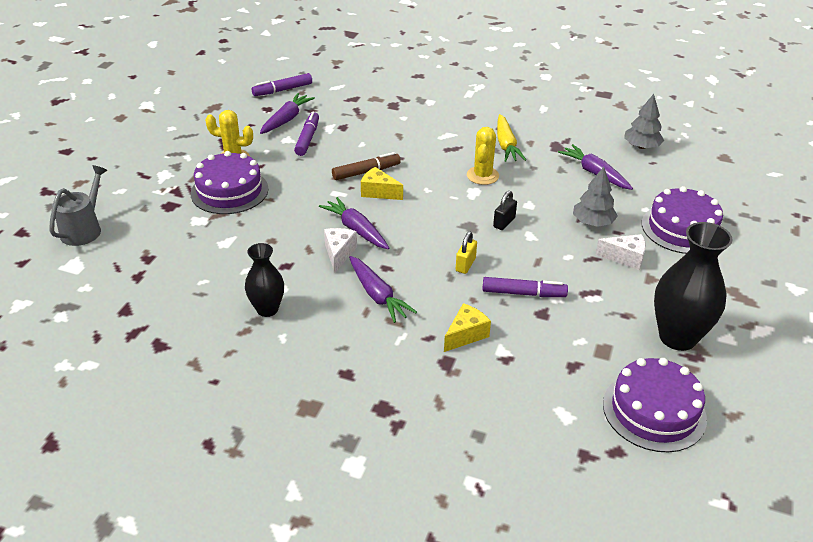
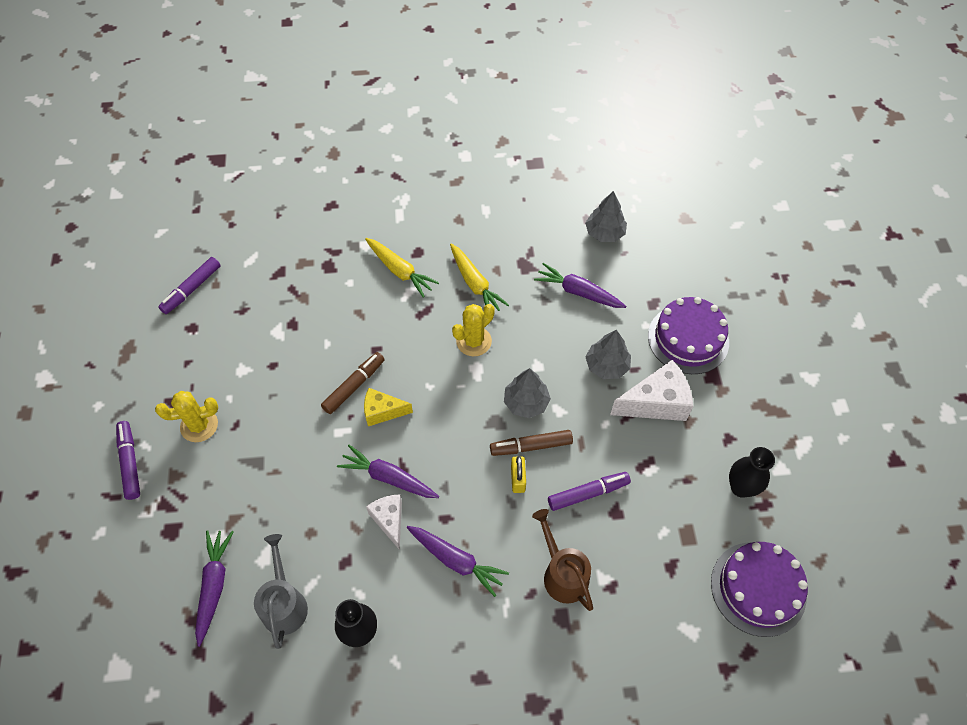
camera: 25 degrees left, 20 degrees up
(84, 229) = (96, 610): grey watering can -> grey watering can (284, 603)
(229, 191) = (224, 479): purple cake -> none
(286, 119) = (223, 337): purple carrot -> purple carrot (214, 586)
(307, 139) = (264, 359): purple marker -> purple marker (130, 462)
(448, 122) = (400, 271): none -> yellow carrot
(466, 335) = (562, 574): yellow cheese -> brown watering can
(482, 175) = (474, 341): yellow cactus -> yellow cactus turned 60 degrees clockwise
(490, 249) = (531, 446): none -> brown marker
(504, 222) = (526, 402): black padlock -> grey tree
(625, 258) = (656, 403): white cheese -> white cheese, size x1.63
(677, 337) = (741, 487): black vase -> black vase, size x0.60

